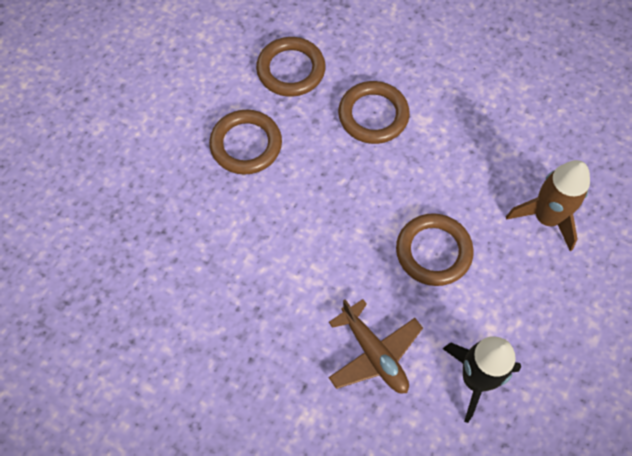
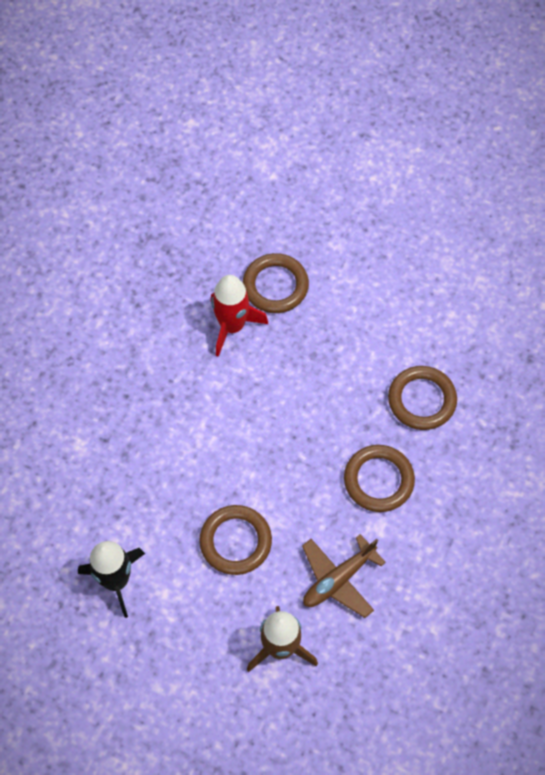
camera: 85 degrees right, 0 degrees up
(178, 237) = (232, 326): none -> red rocket
(246, 145) = (331, 369): brown ring -> brown ring (275, 286)
(374, 353) = (135, 494): brown plane -> brown plane (338, 579)

